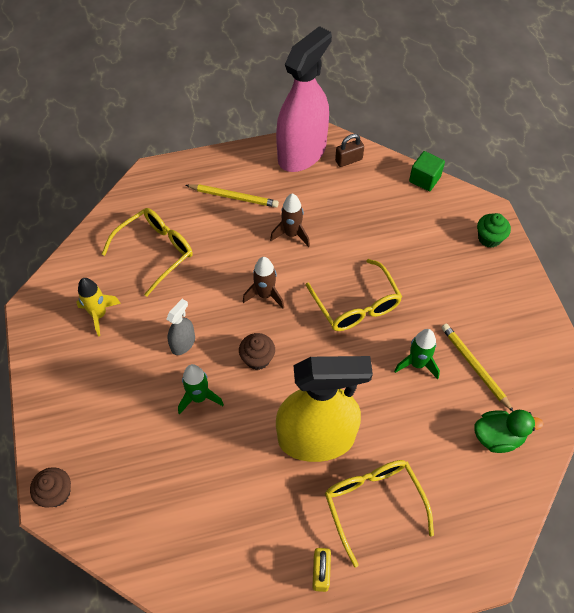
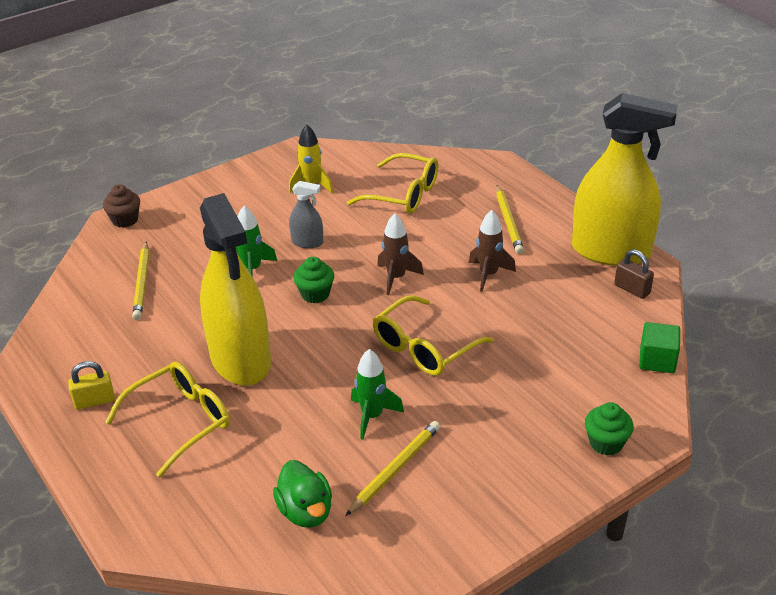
camera: 70 degrees right, 20 degrees down
(170, 497) = (142, 283): none -> yellow pencil
(257, 358) = (315, 294): brown cupcake -> green cupcake
(302, 153) = (611, 251): pink spray bottle -> yellow spray bottle

